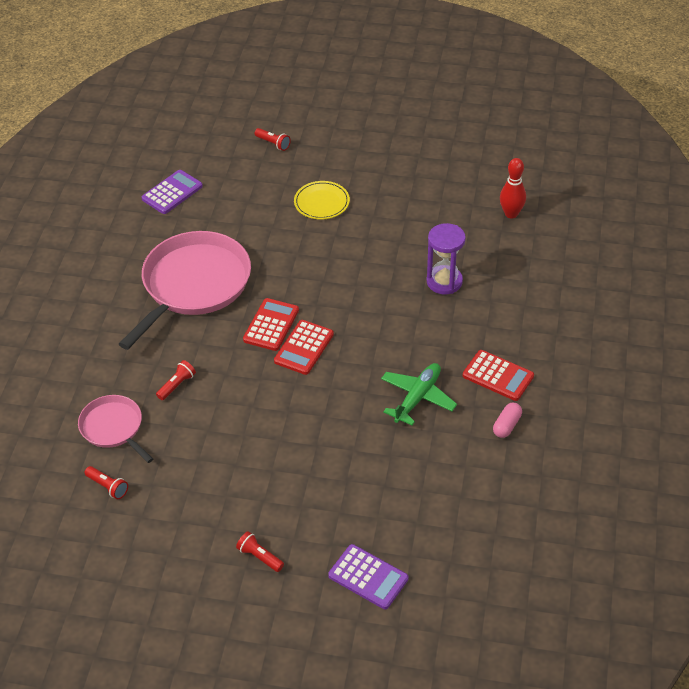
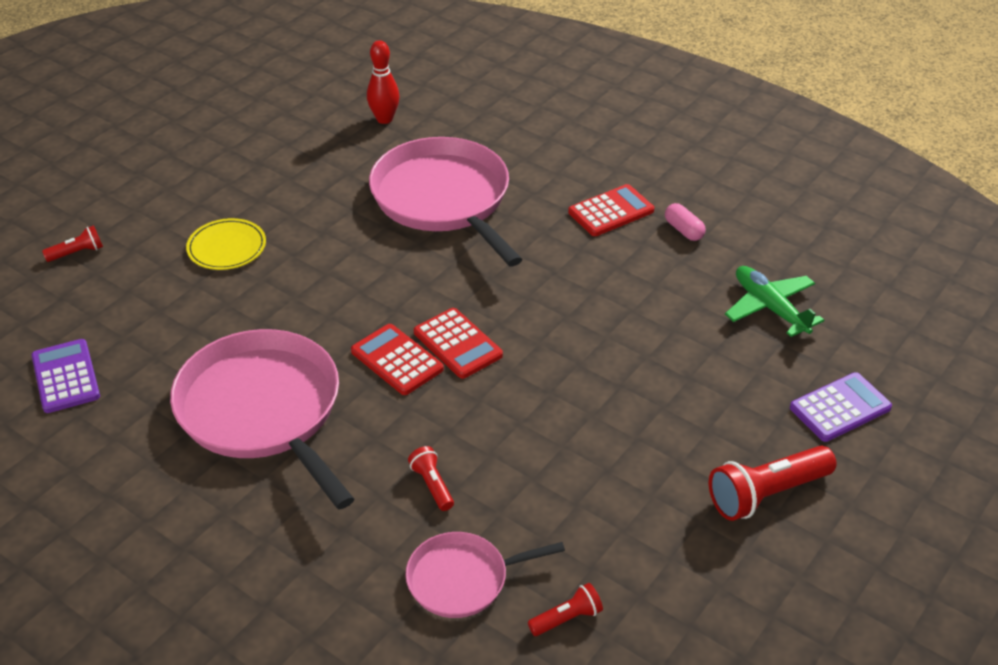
camera: 65 degrees left, 5 degrees down
(259, 557) = (766, 494): red flashlight -> red flashlight, size x1.90
(417, 397) = (602, 279): green plane -> green plane (770, 307)
(444, 281) = (444, 199): purple hourglass -> pink pan

